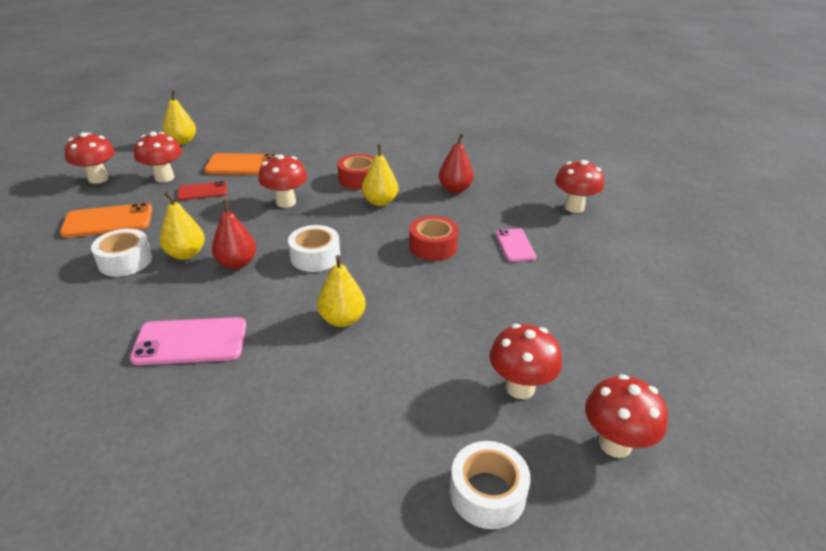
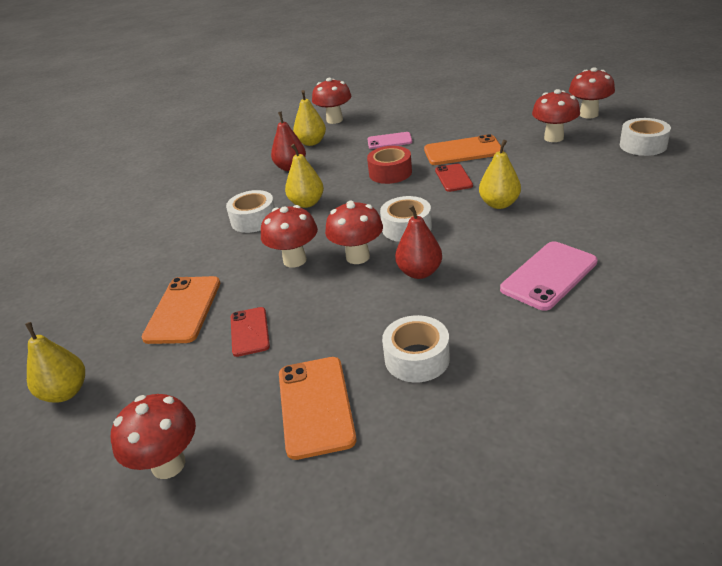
camera: 80 degrees left, 0 degrees up
(164, 178) = (194, 381): red mushroom -> red mushroom (358, 257)
(186, 254) = (401, 312): yellow pear -> yellow pear (311, 142)
(190, 341) = (549, 275): pink phone -> pink phone turned 45 degrees clockwise
(358, 179) = (254, 219): red tape -> white tape
(412, 289) = (453, 178): none -> red phone
(482, 299) = (463, 151): none -> orange phone

